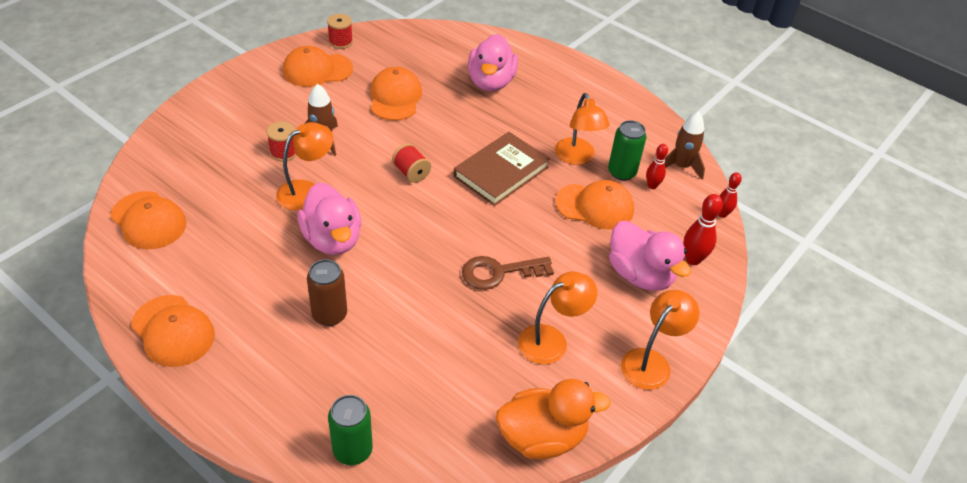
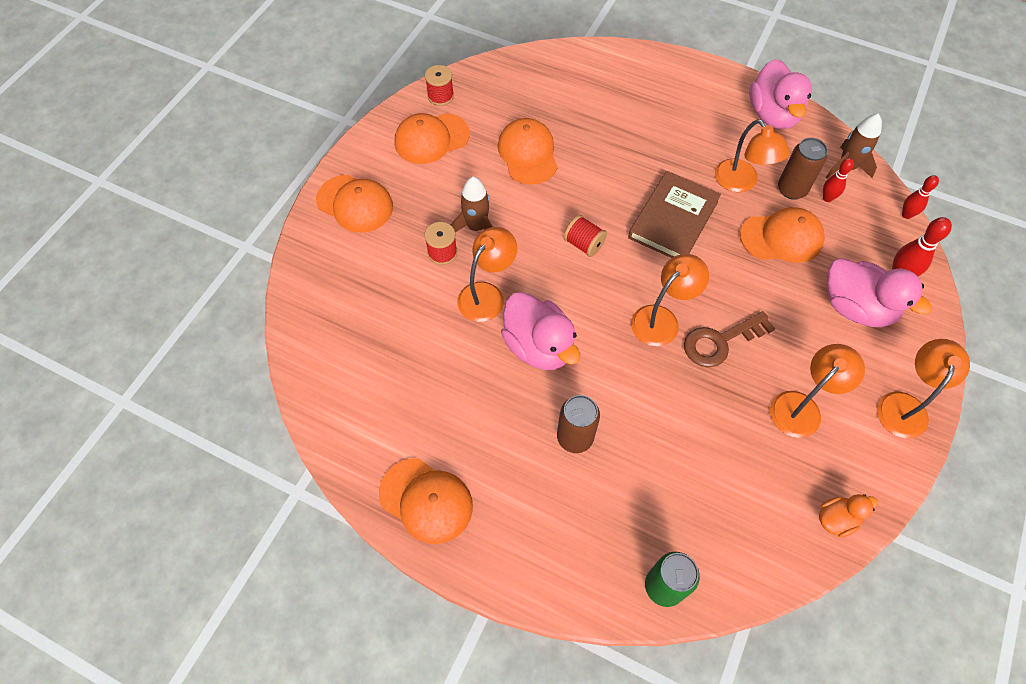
camera: 10 degrees left, 15 degrees up
(148, 220) = (339, 374): orange cap -> orange cap (355, 204)
(454, 243) = (662, 319): none -> orange lamp
(491, 82) = (618, 110): pink duck -> pink duck (772, 115)
(542, 437) = (836, 519): orange duck -> orange duck, size x0.53
(622, 172) = (791, 189): green can -> brown can

